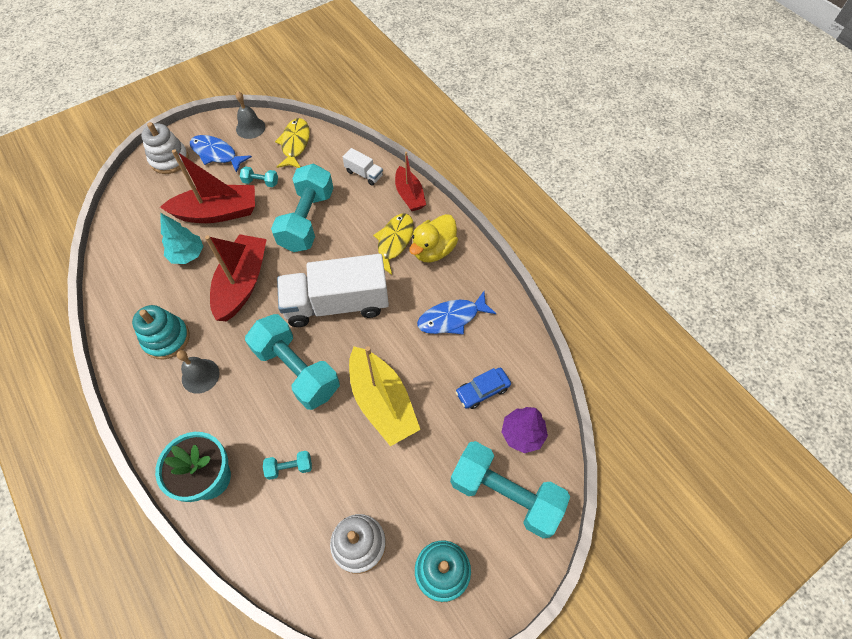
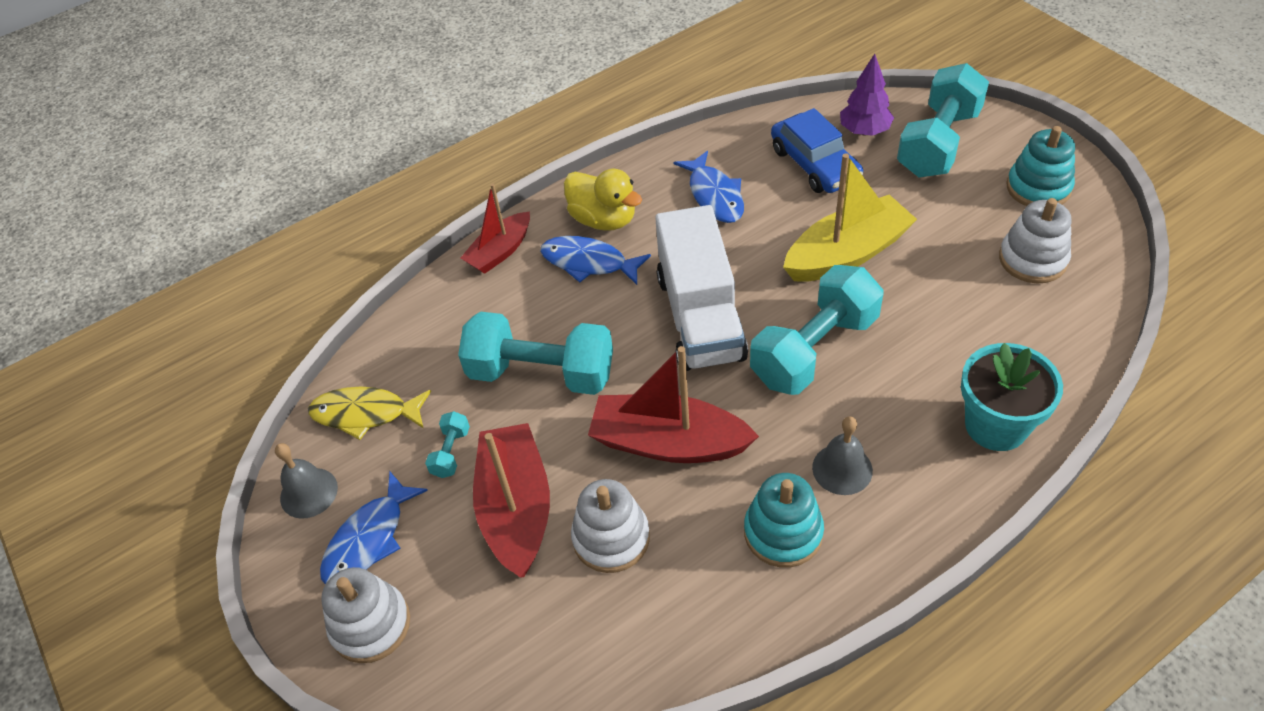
camera: 85 degrees left, 10 degrees down
(187, 255) = (611, 538): turquoise tree -> white stacking toy
(289, 467) = (958, 338): turquoise dumbbell -> none
(364, 174) = (449, 310): white truck -> none
(394, 242) = (589, 262): yellow fish -> blue fish
(409, 195) = (500, 251): red boat -> red boat turned 150 degrees clockwise
(482, 390) = (815, 164): blue car -> blue car, size x1.58

